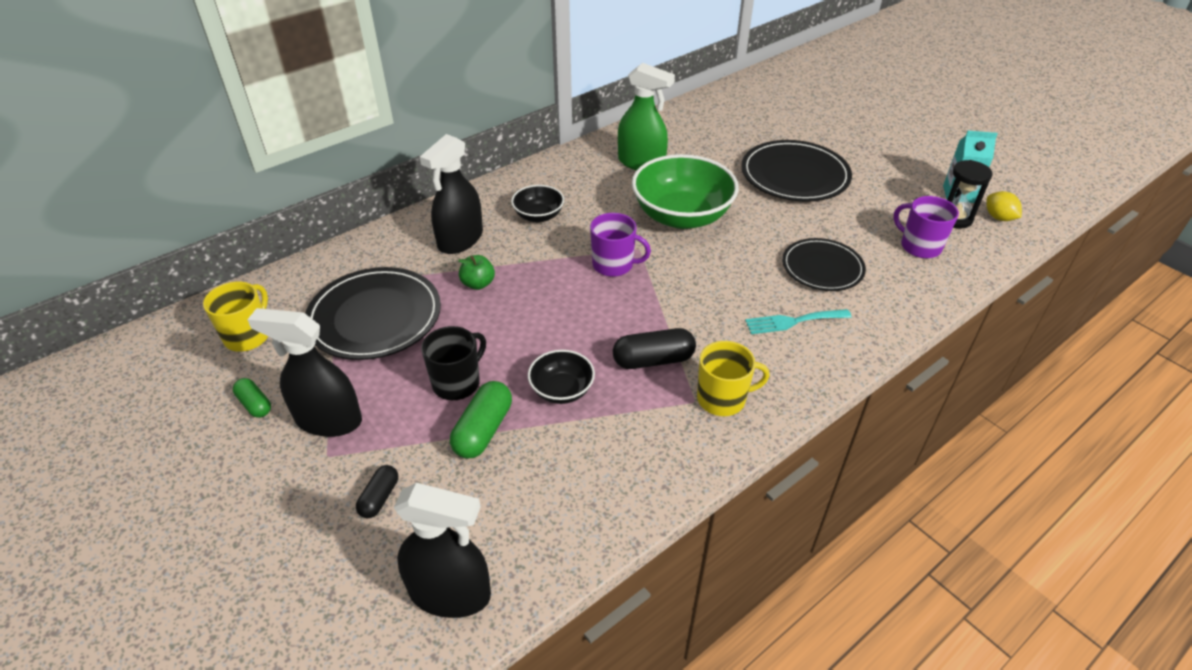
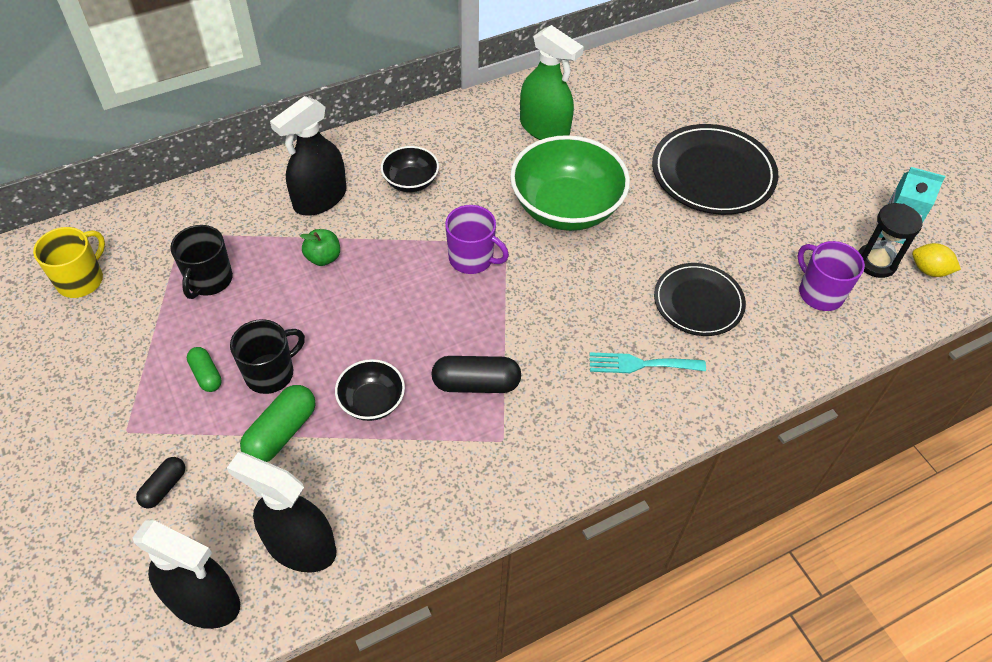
camera: 10 degrees right, 10 degrees up
(254, 404) = (71, 361): green capsule -> green capsule (206, 375)
(328, 420) = (136, 391): black spray bottle -> black spray bottle (300, 546)
(375, 317) = (209, 280): black plate -> black mug
(722, 399) = (532, 443): yellow mug -> none
(998, 217) = (929, 270): yellow lemon -> yellow lemon turned 45 degrees counterclockwise

